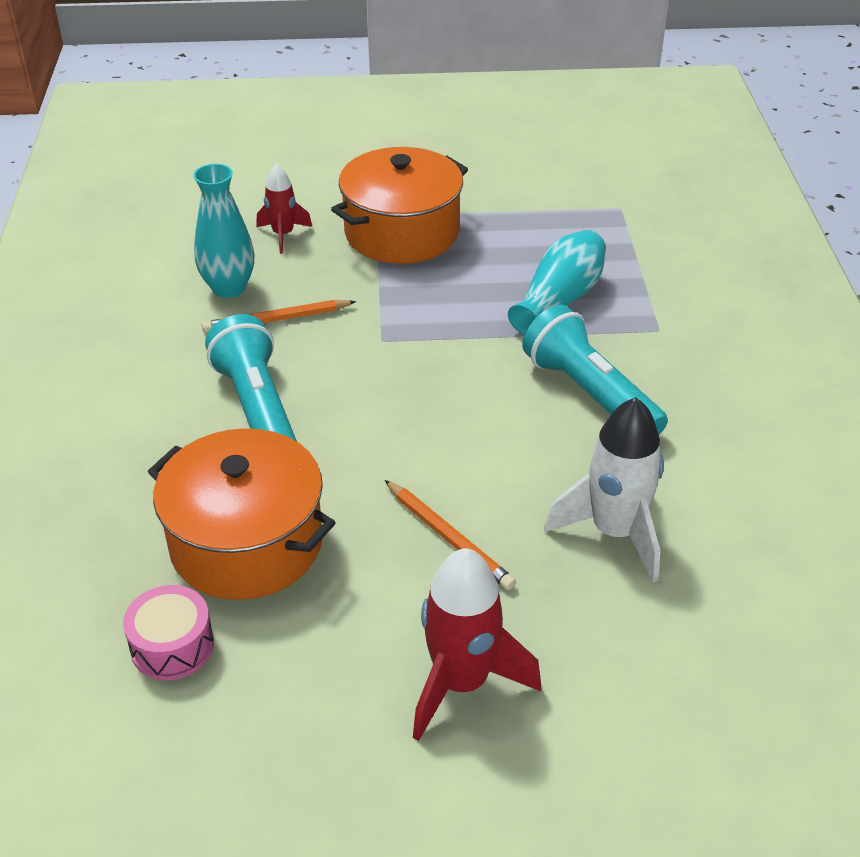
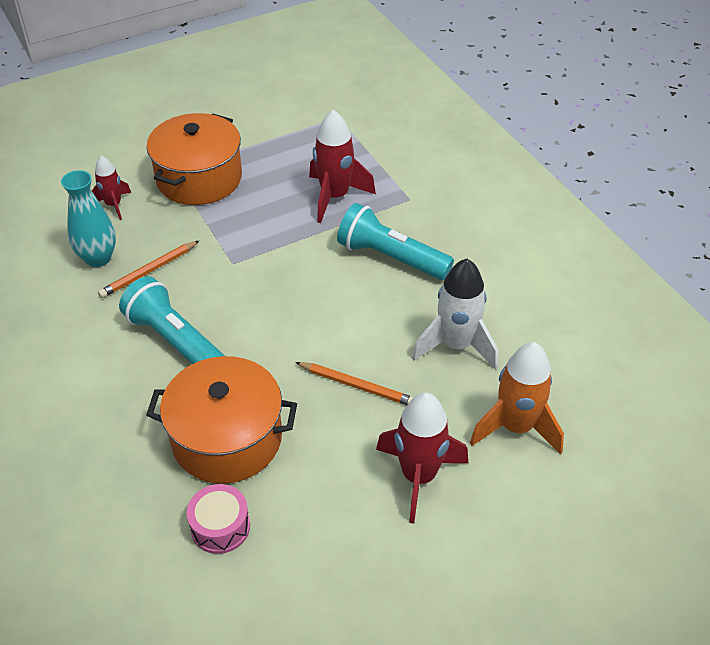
camera: 25 degrees left, 5 degrees up
(559, 299) = (335, 197): turquoise vase -> red rocket
(637, 669) = (516, 427): none -> orange rocket

